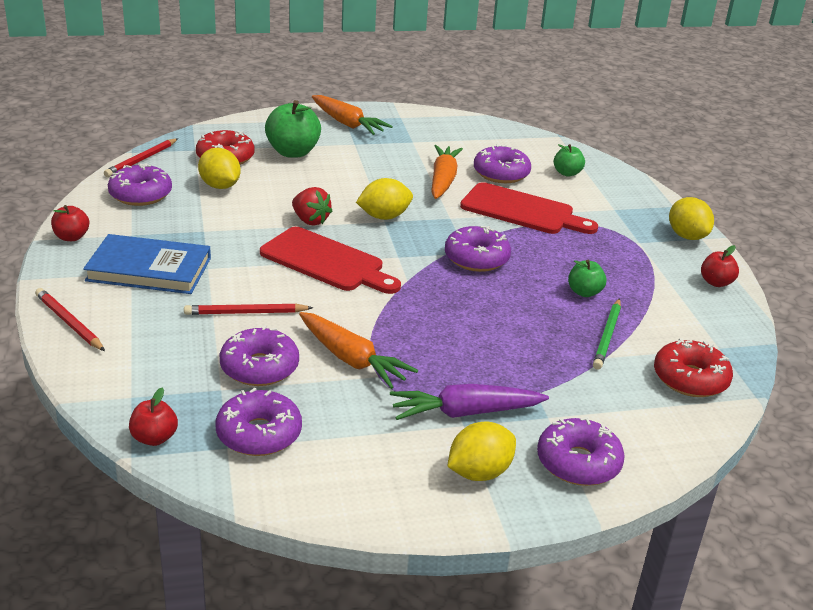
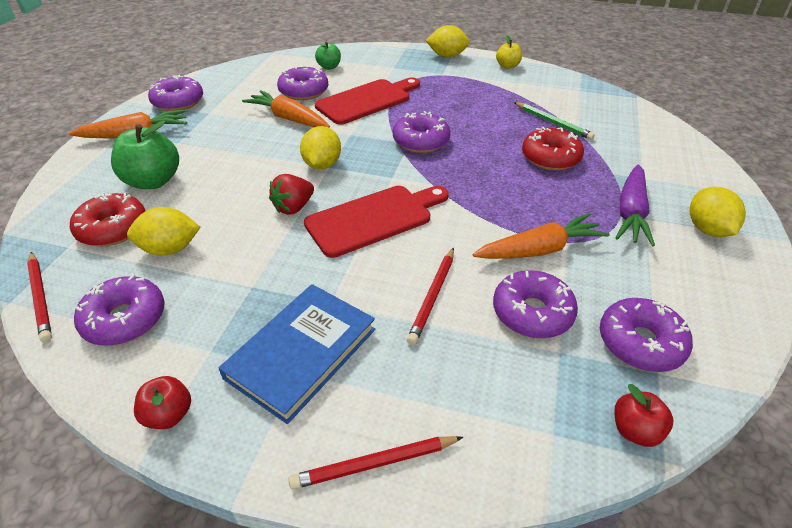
camera: 60 degrees left, 10 degrees up
(310, 220) = (294, 207): red strawberry -> red strawberry turned 150 degrees clockwise
(578, 462) = (699, 182): purple donut -> purple donut (178, 102)
(584, 292) = (494, 113): green apple -> none
(690, 379) = (612, 111): red donut -> red donut (550, 157)
(716, 282) = (507, 66): red apple -> yellow apple

